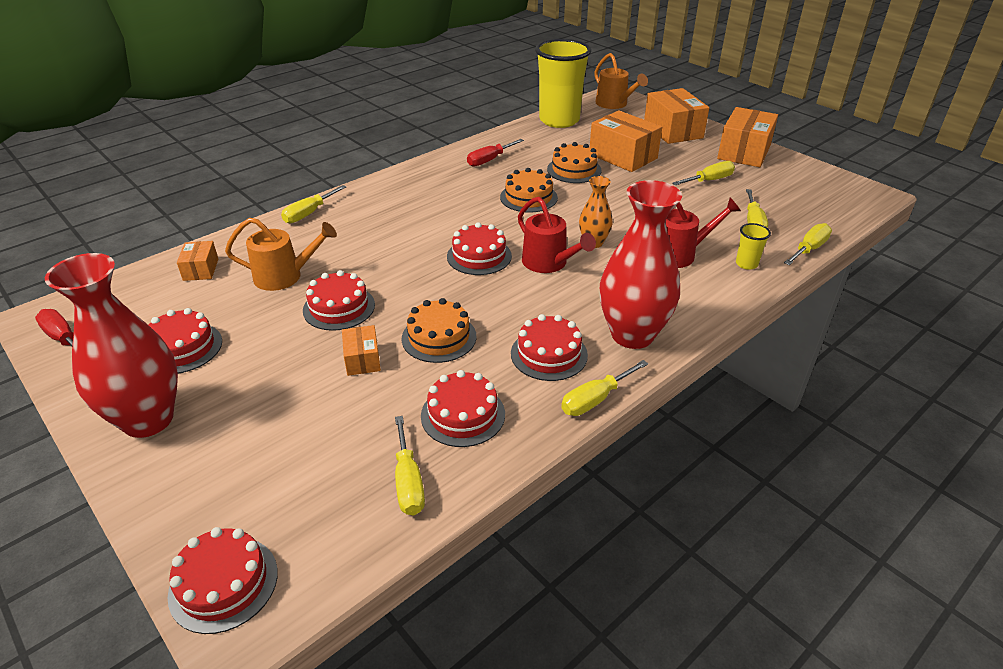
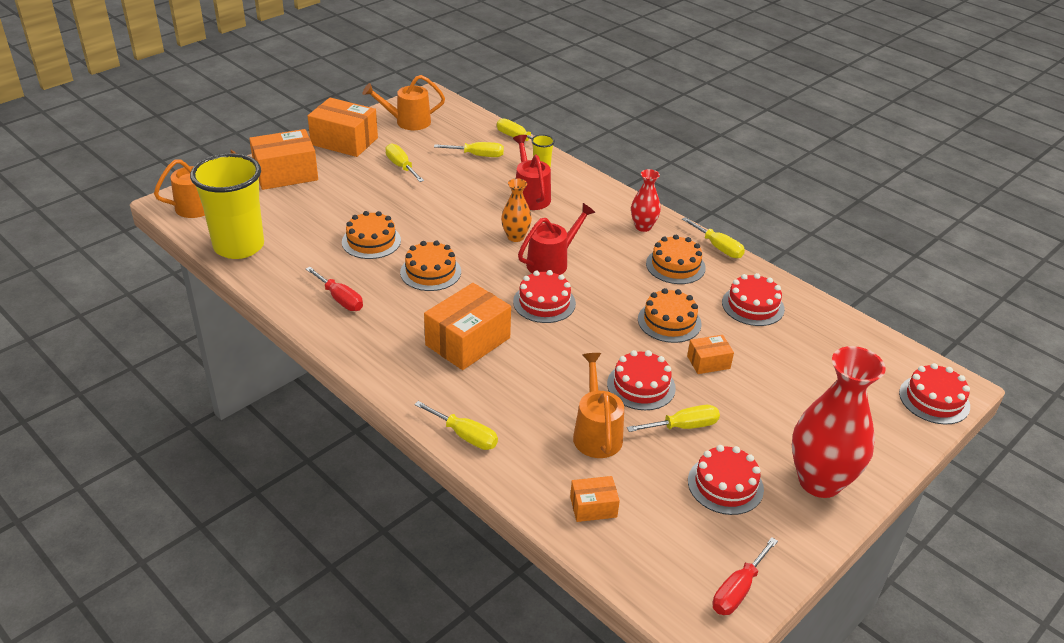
camera: 95 degrees left, 0 degrees up
(408, 482) = (823, 327): yellow screwdriver -> yellow screwdriver (683, 426)
(549, 354) = (675, 266): red cake -> orange cake
(623, 156) = (343, 209): orange box -> orange box (468, 341)
(632, 335) = (643, 227): red vase -> red vase, size x0.51
(804, 182) = (407, 122): none -> orange watering can

